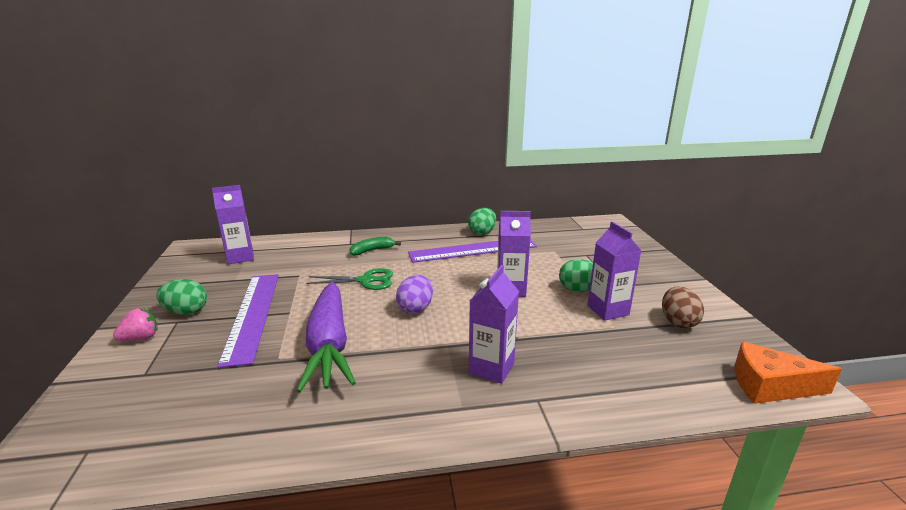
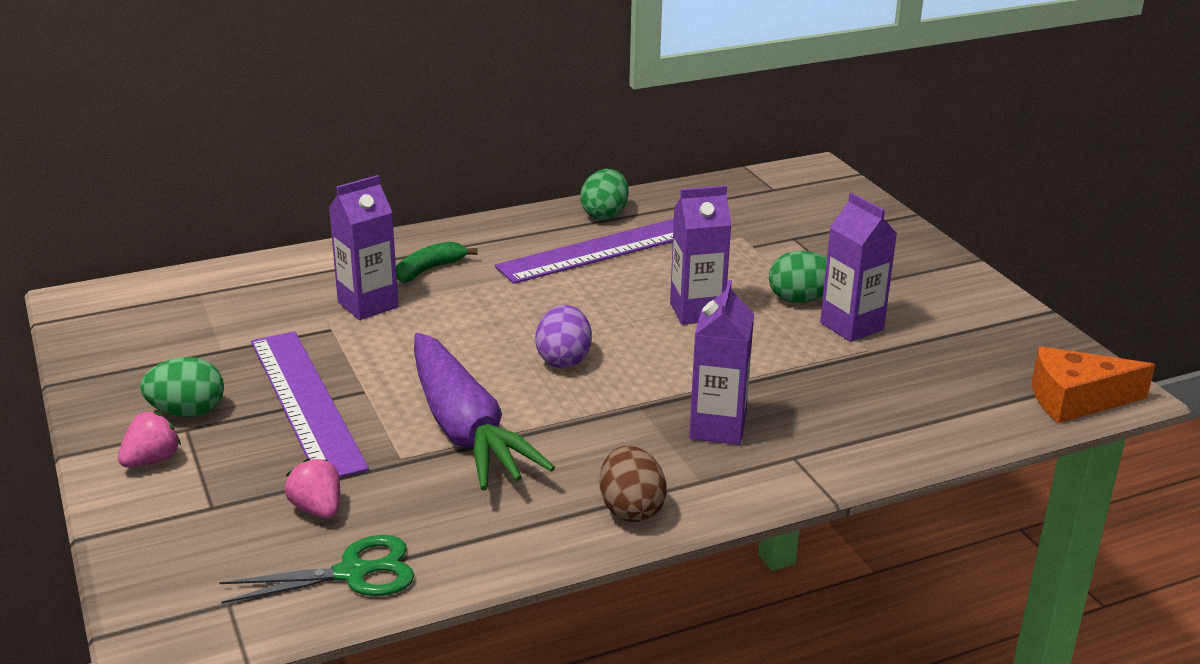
camera: 15 degrees left, 5 degrees up
(201, 387) = (317, 509): none -> pink strawberry
(240, 257) = (195, 309): purple carton -> purple carton (368, 305)
(366, 280) = (454, 324): green scissors -> green scissors (353, 573)
(678, 322) = (952, 331): brown egg -> brown egg (631, 509)

